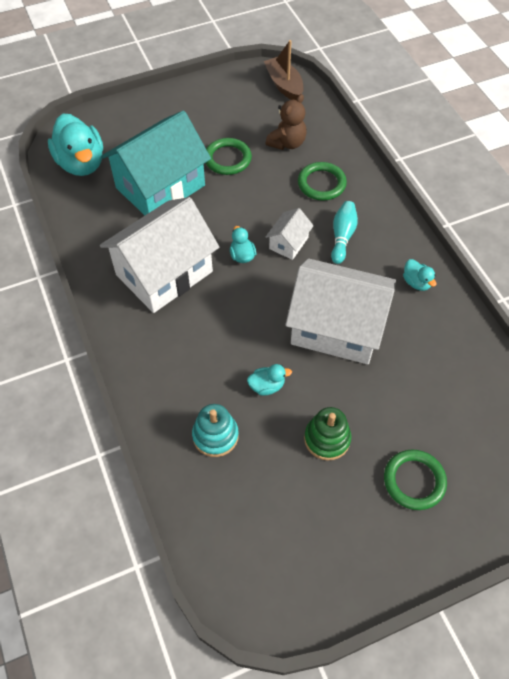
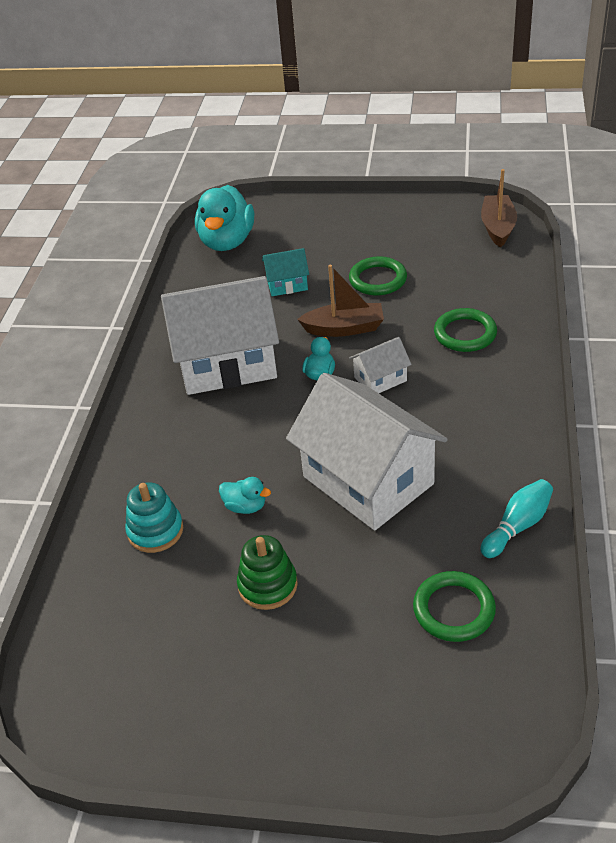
camera: 35 degrees right, 15 degrees down
(160, 186) = (287, 284): turquoise house -> turquoise house, size x0.45
(232, 210) = (344, 328): none -> brown boat
(287, 143) = (456, 283): brown teddy bear -> none
(342, 236) = (447, 393): turquoise bowling pin -> turquoise bowling pin (517, 526)
(414, 481) = (332, 673): green ring -> green ring (454, 609)
(416, 282) = (501, 470): turquoise duck -> none

